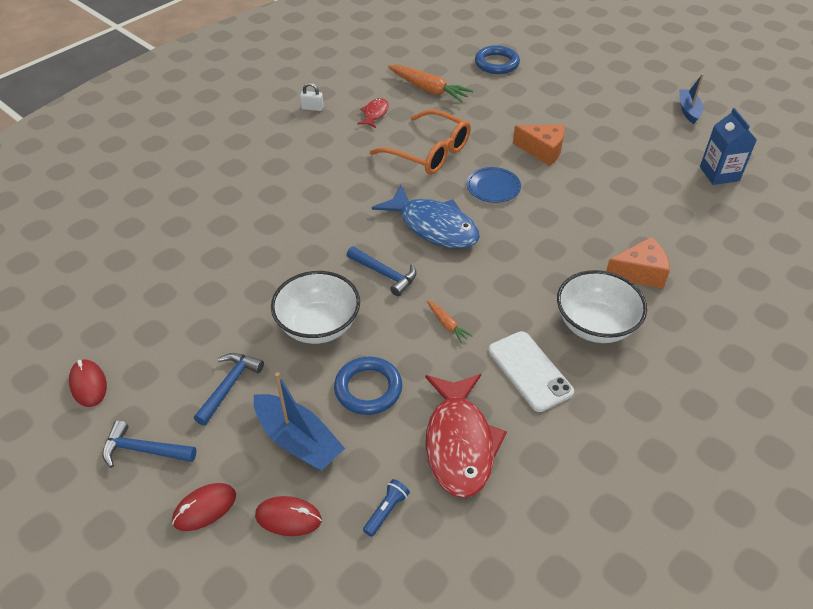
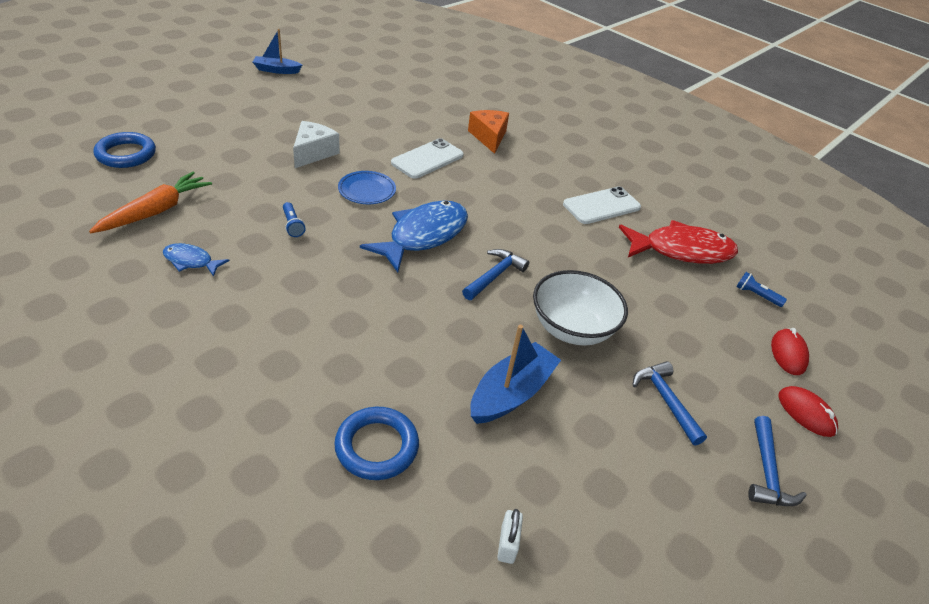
camera: 95 degrees left, 5 degrees down
(88, 385) = (701, 547): red mouse -> none
(229, 386) = (666, 401): blue hammer -> blue hammer turned 45 degrees clockwise
(298, 440) = (712, 346): blue boat -> blue boat (511, 393)
(312, 108) = (145, 322): white padlock -> white padlock (507, 544)
(368, 389) = (642, 297): blue ring -> blue ring (377, 446)
(375, 114) = (191, 261): red fish -> blue fish
(429, 152) = (292, 225): orange glasses -> blue flashlight
(447, 324) = (558, 242): orange carrot -> none
(542, 151) = (313, 153): orange cheese -> white cheese
(566, 224) = (427, 159): none -> white phone
(595, 325) = (548, 168): white bowl -> none
(719, 174) = (371, 79): blue carton -> none

